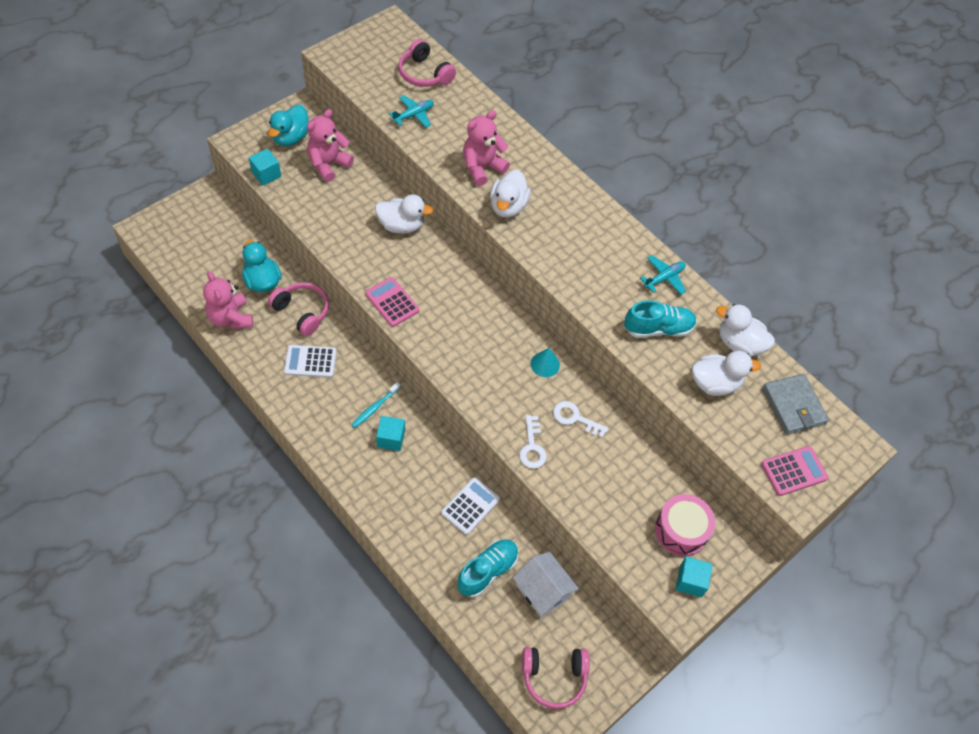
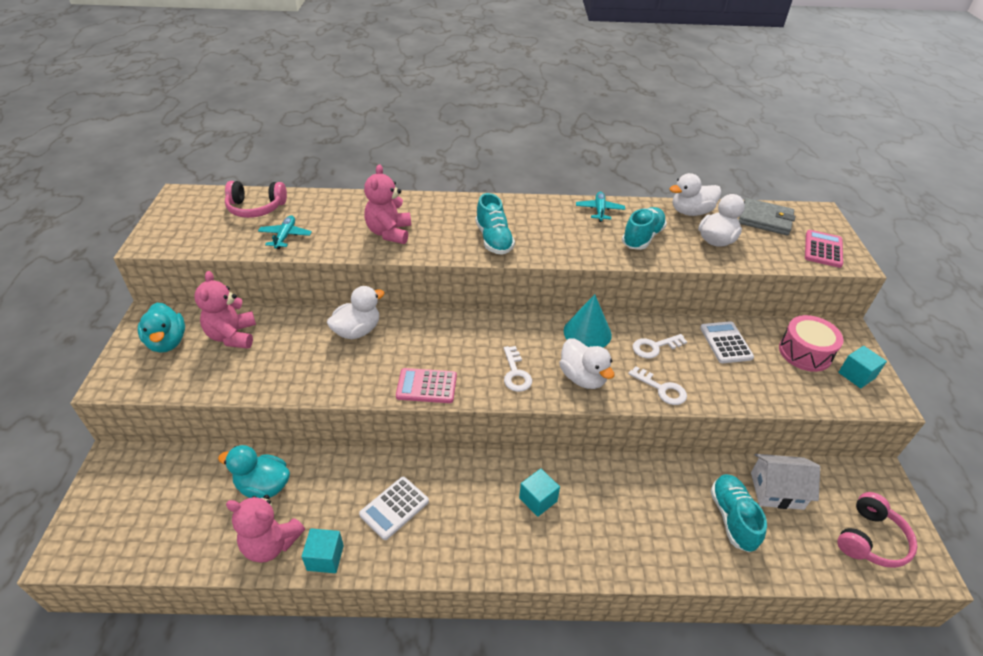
camera: 45 degrees left, 15 degrees down
(266, 174) = (178, 384): turquoise cube -> turquoise cube (325, 558)
(302, 312) = (334, 477): pink headphones -> none
(375, 408) = (494, 490): turquoise toothbrush -> none
(455, 345) = (515, 373): none -> white key
(470, 506) = (656, 486): white calculator -> white calculator (725, 343)
(508, 206) = (444, 242): white duck -> white duck (583, 378)
(544, 234) = (493, 239): none -> turquoise shoe
(545, 364) = (587, 332): turquoise cone -> turquoise cone, size x1.61

